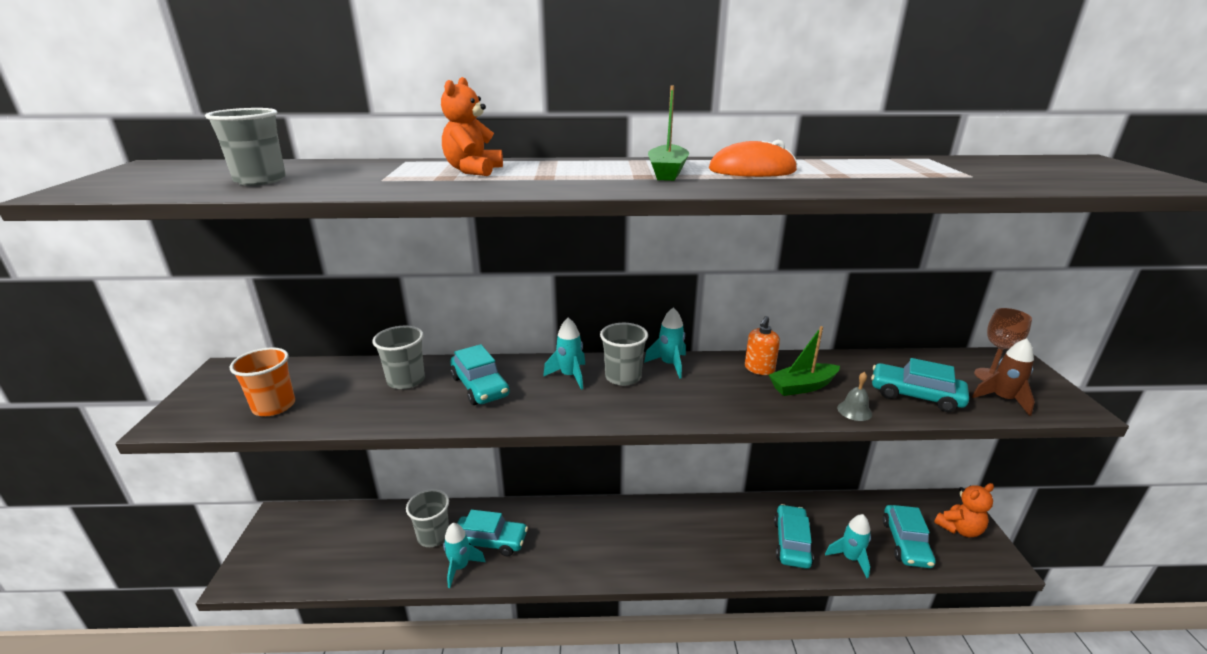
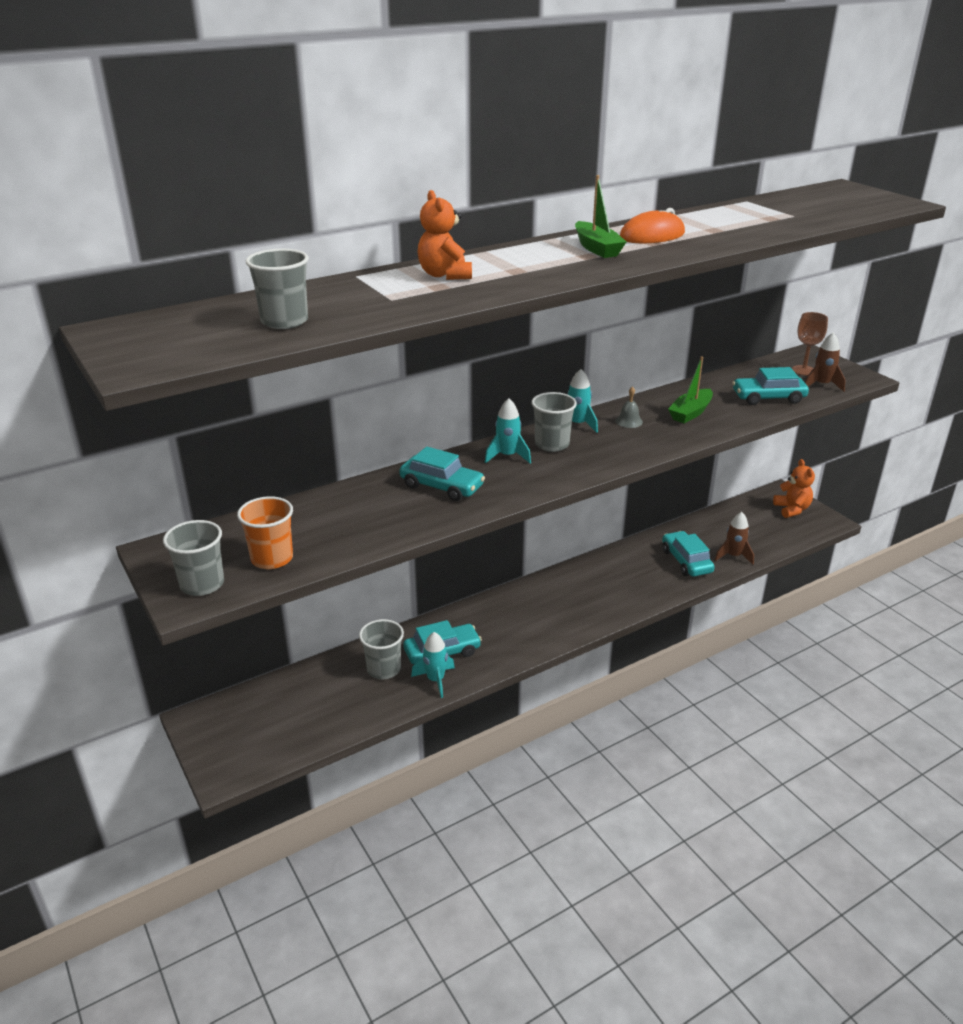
camera: 30 degrees left, 5 degrees up
(406, 380) = (367, 502): grey cup -> grey cup (202, 584)
(759, 369) = (648, 409): orange soap dispenser -> none
(850, 558) = (733, 556): turquoise rocket -> brown rocket
(854, 411) = (739, 420): grey bell -> grey bell (629, 421)
(905, 543) = (763, 532): turquoise car -> none
(959, 529) = (792, 509): orange teddy bear -> orange teddy bear turned 45 degrees counterclockwise

